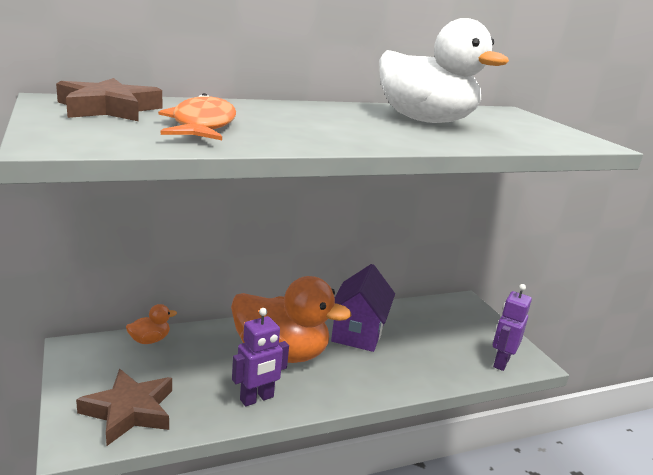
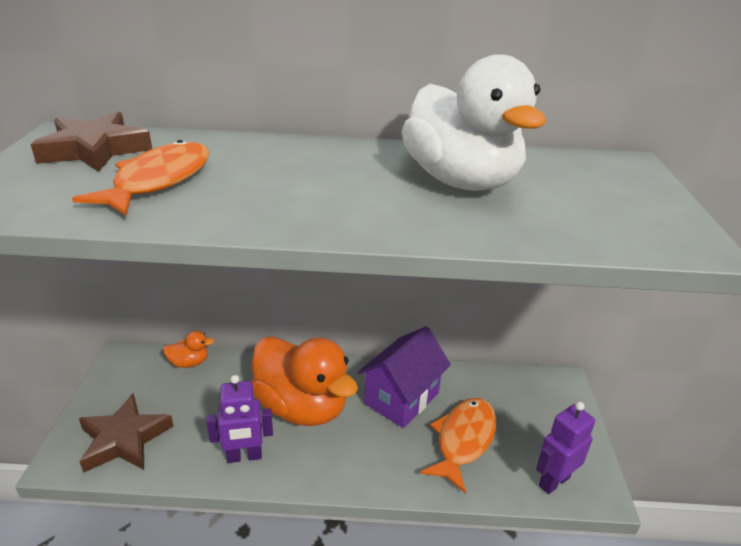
camera: 25 degrees right, 10 degrees up
(423, 350) = (463, 440): none -> orange fish

